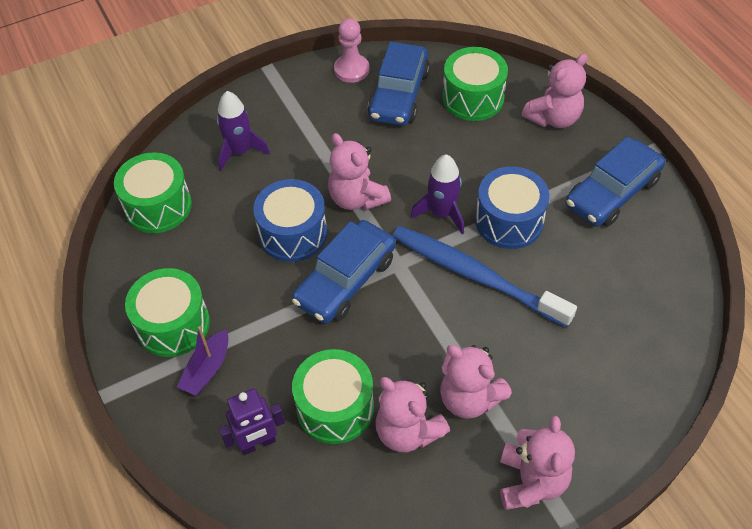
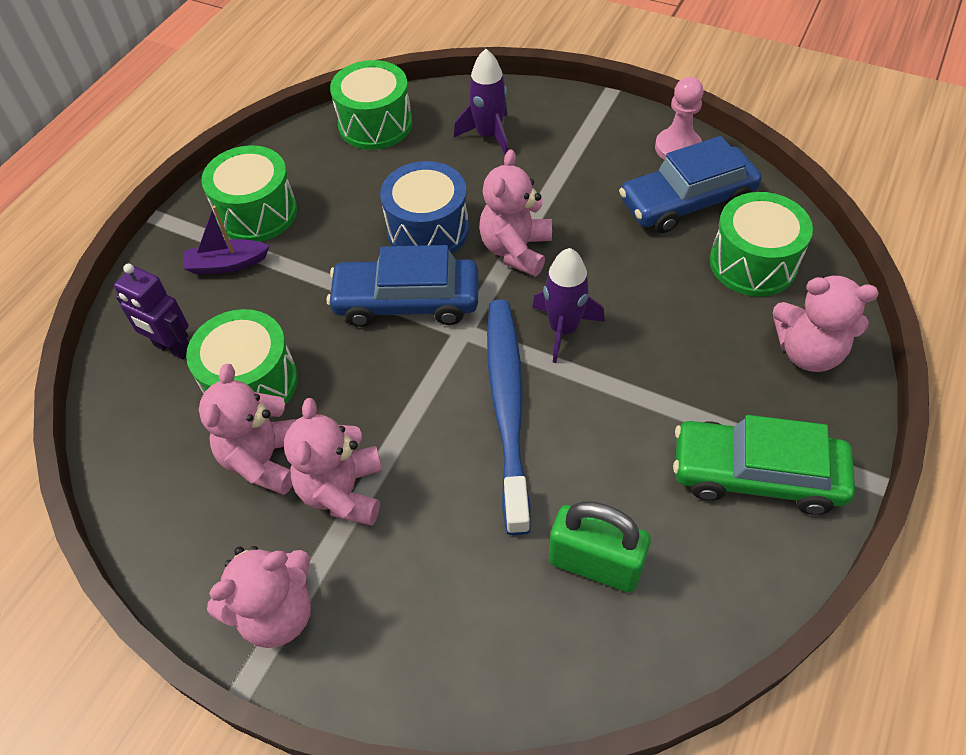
camera: 55 degrees right, 0 degrees up
(509, 221) = (611, 394): blue drum -> none
(612, 192) = (756, 475): blue car -> green car
(613, 298) = (595, 563): none -> green padlock

